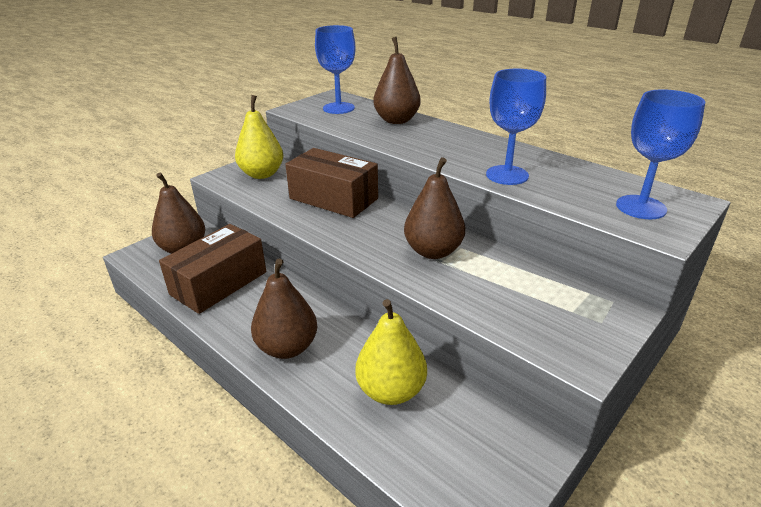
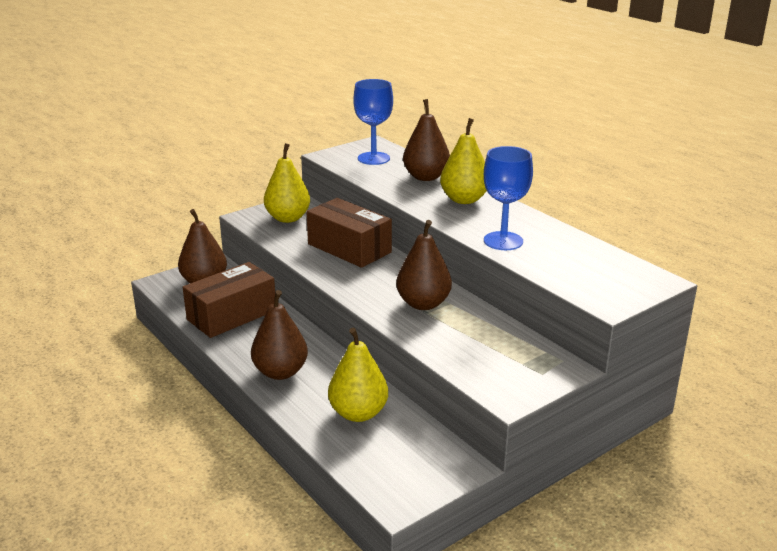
camera: 10 degrees right, 5 degrees down
(444, 138) = (464, 199): none -> yellow pear
(641, 207) = (607, 281): blue goblet -> none

